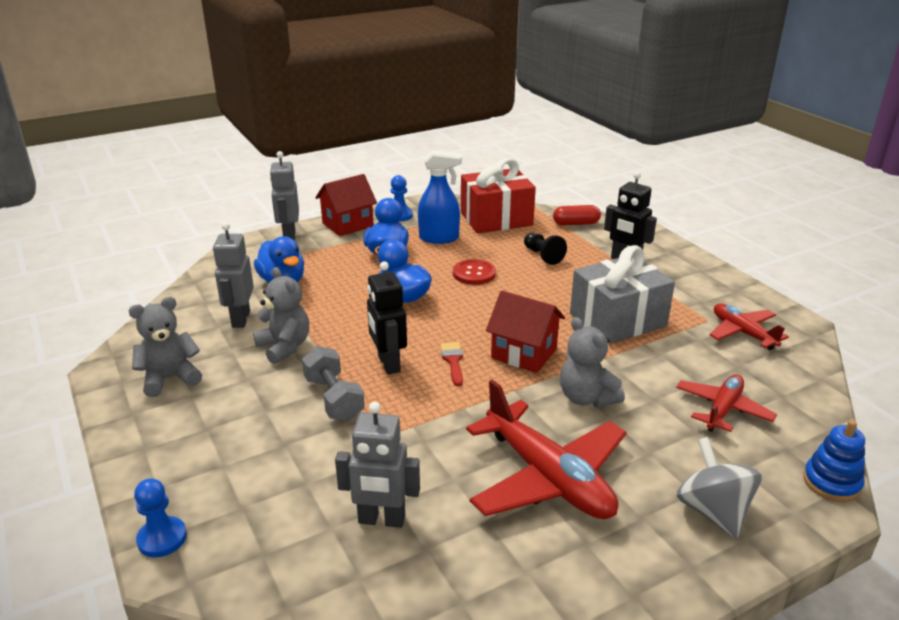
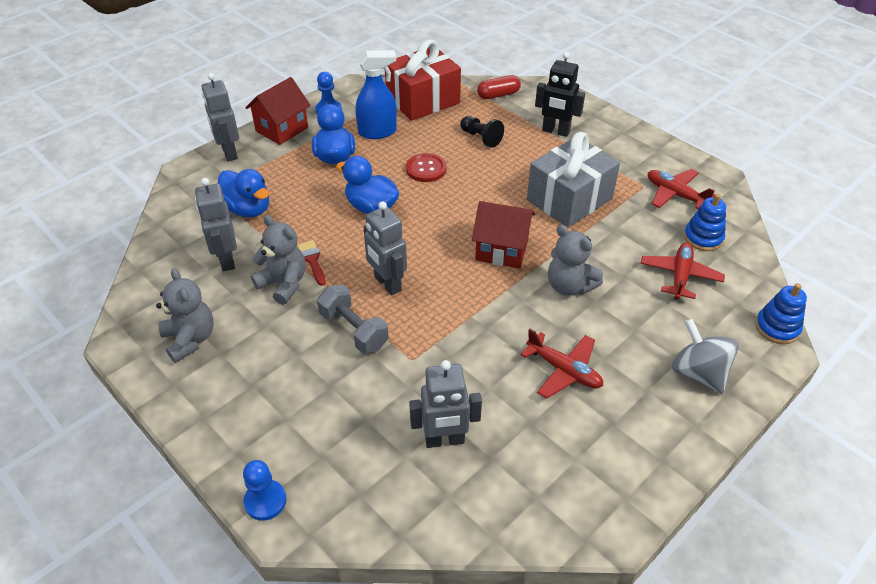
camera: 15 degrees left, 15 degrees up
(170, 378) = (190, 339): grey teddy bear -> grey teddy bear turned 105 degrees clockwise
(388, 364) = (387, 284): black robot -> grey robot
(453, 361) = (443, 270): red brush -> red brush (312, 260)
(548, 478) = (564, 370): red plane -> red plane, size x0.57
(763, 378) = (703, 238): none -> blue stacking toy

